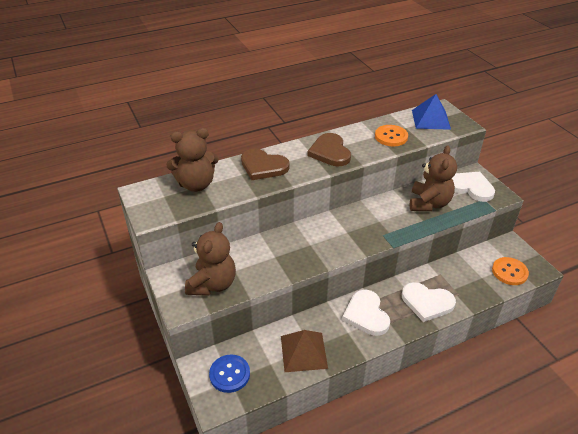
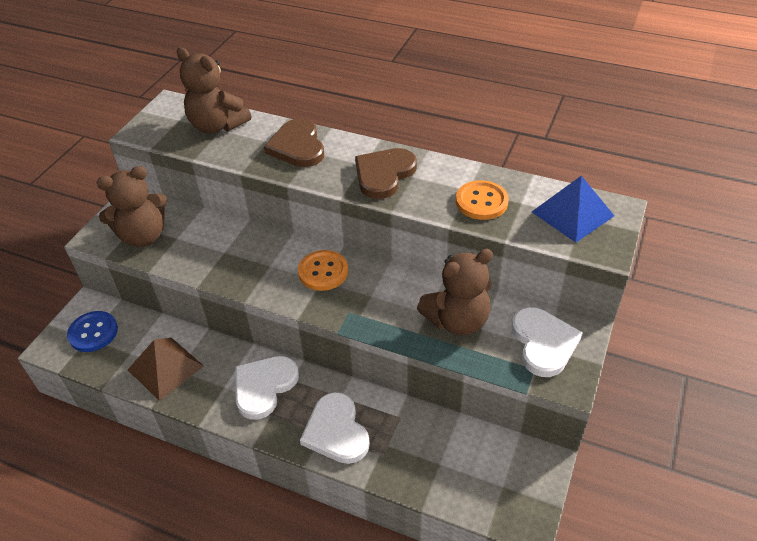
camera: 50 degrees right, 5 degrees up
(509, 272) = (482, 489): orange button -> orange button (323, 272)

